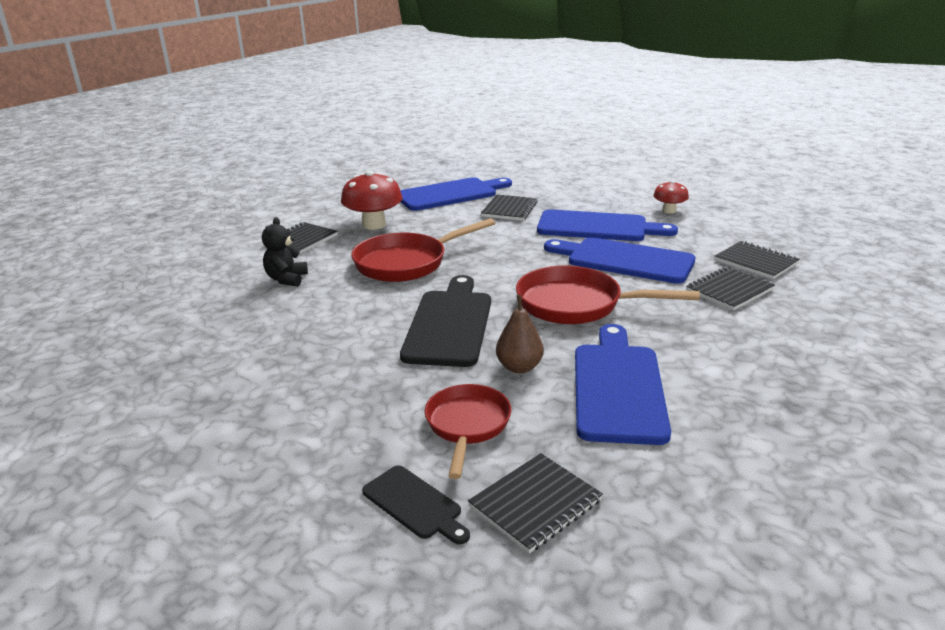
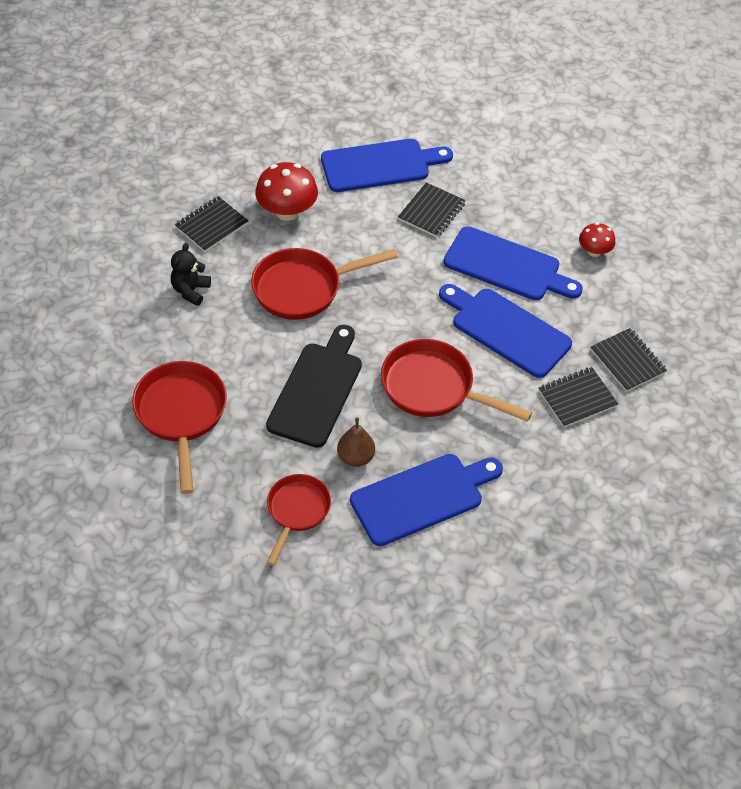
camera: 10 degrees right, 25 degrees up
(292, 366) = (181, 415): none -> red pan
(414, 504) = (242, 574): black cutting board -> none
(535, 504) = (319, 592): black notebook -> none
(618, 387) = (422, 497): blue cutting board -> blue cutting board turned 45 degrees clockwise

